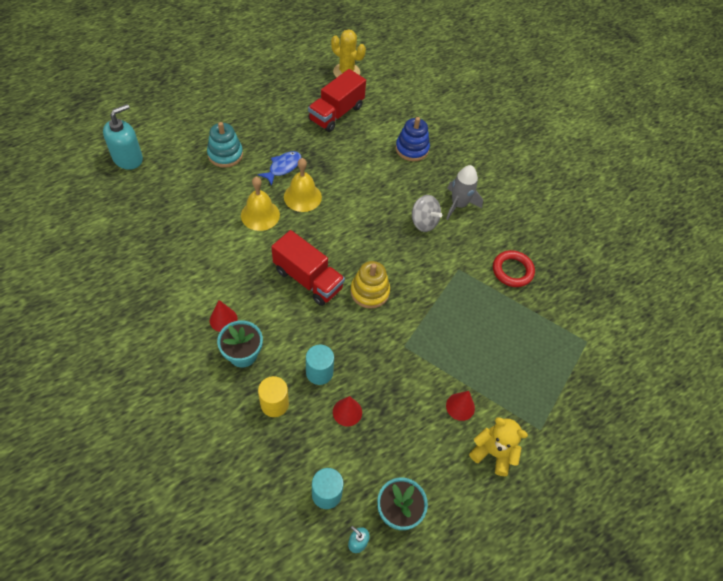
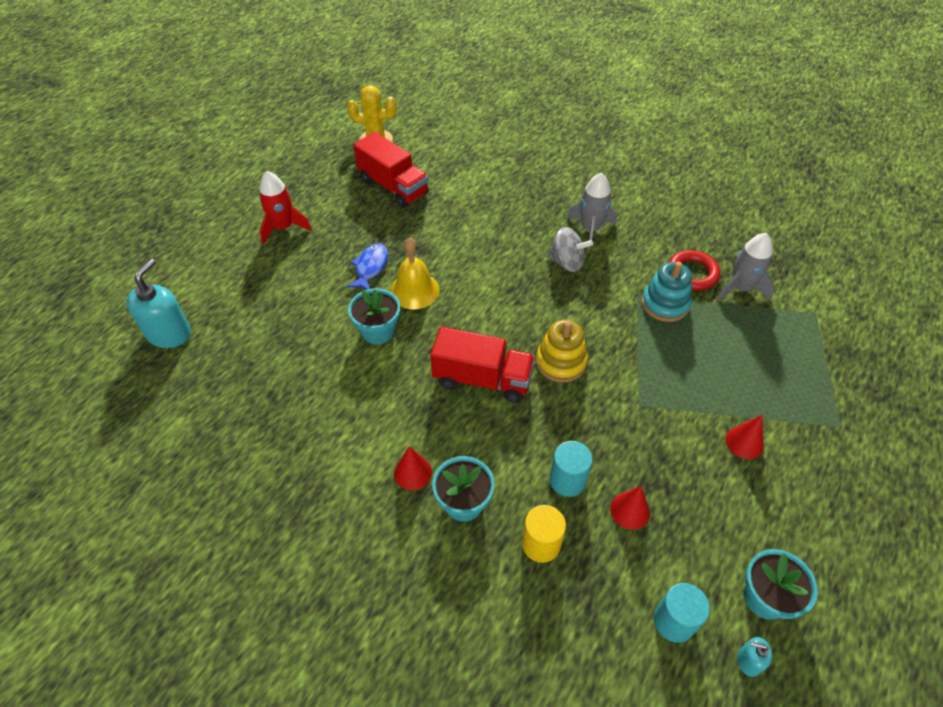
camera: 20 degrees left, 5 degrees down
(225, 154) = (291, 280): turquoise stacking toy -> turquoise stacking toy (665, 304)
(242, 114) = (283, 227): none -> red rocket
(260, 215) = (378, 331): yellow bell -> turquoise flower pot
(336, 113) = (393, 187): red truck -> red truck turned 60 degrees counterclockwise
(412, 149) = (501, 192): blue stacking toy -> none
(493, 452) = (813, 476): yellow teddy bear -> none
(541, 298) = (740, 288): none -> grey rocket

